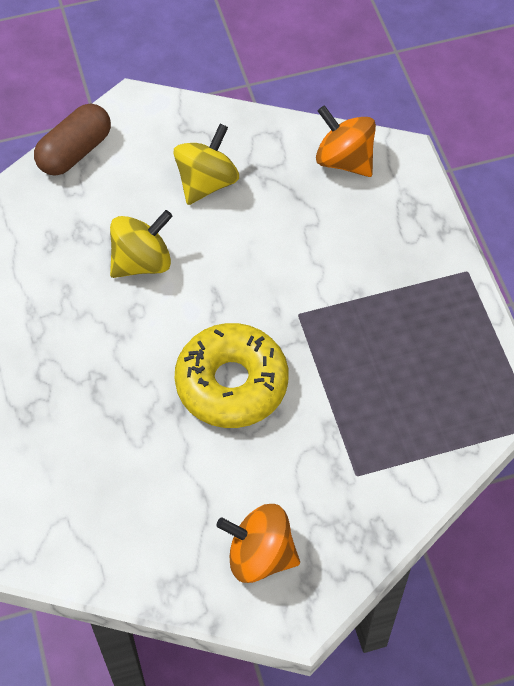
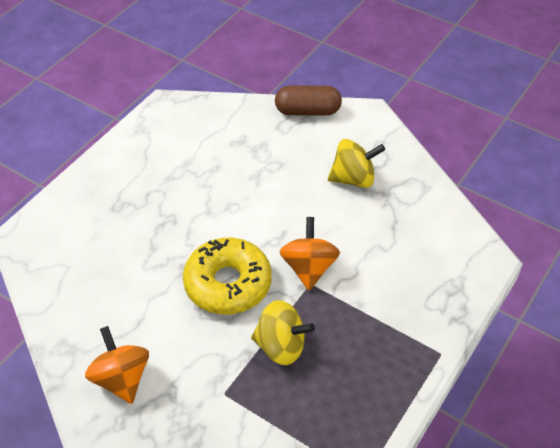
camera: 50 degrees right, 10 degrees down
(142, 262) = (267, 187): yellow spinning top -> yellow spinning top (281, 346)
(344, 160) = (447, 231): orange spinning top -> orange spinning top (309, 268)

